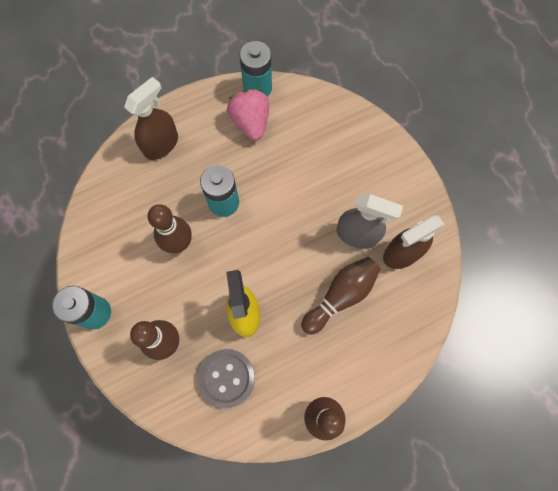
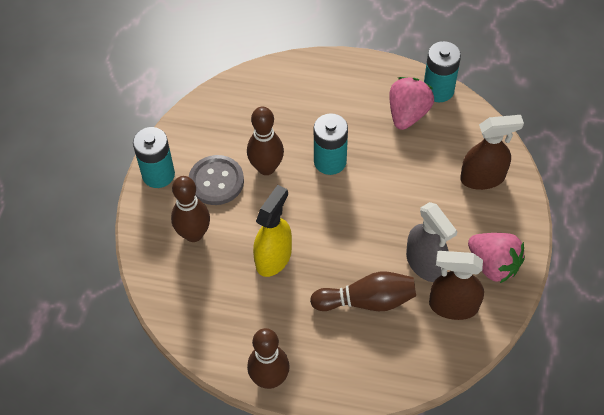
camera: 40 degrees right, 15 degrees down
(161, 144) = (316, 84): brown spray bottle -> brown spray bottle (482, 178)
(226, 378) = (218, 294): grey button -> grey button (216, 181)
(403, 200) = (493, 265): none -> pink strawberry

